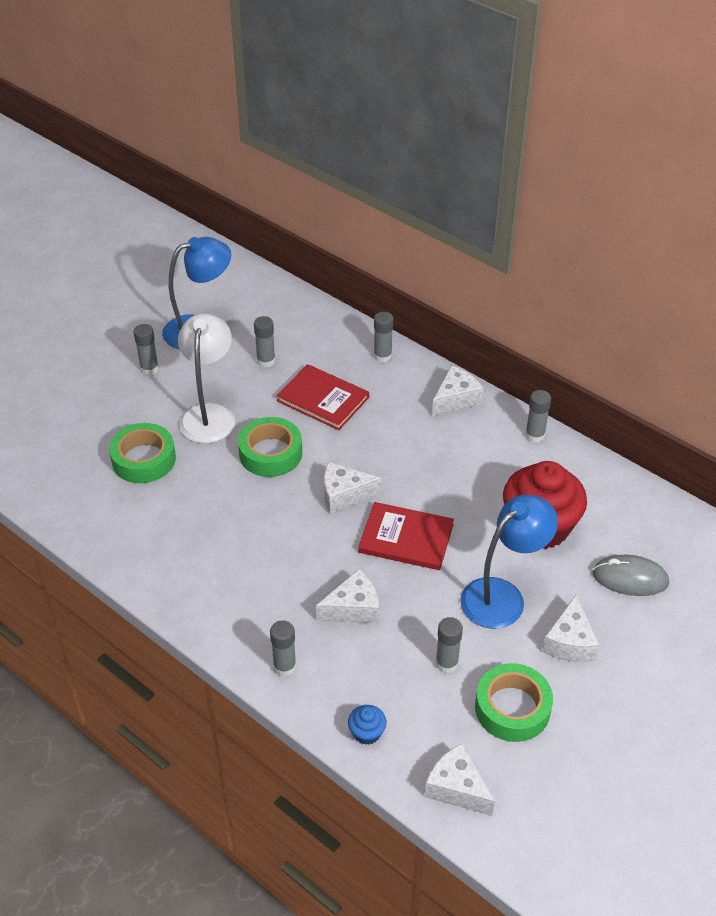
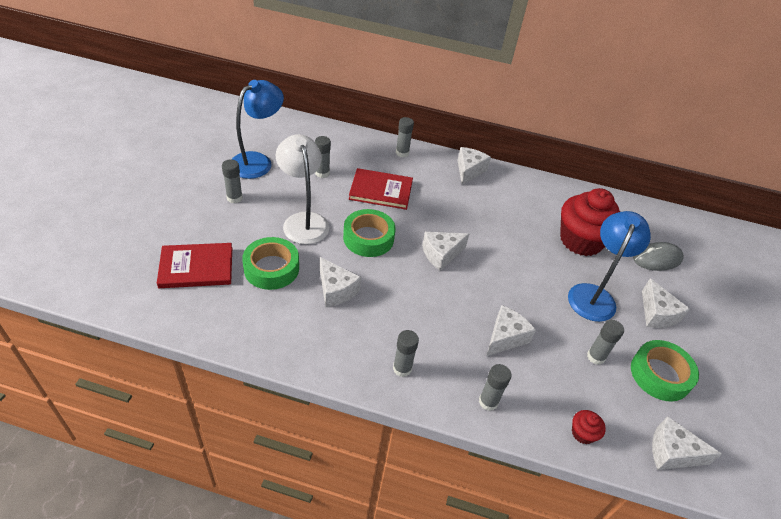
camera: 30 degrees left, 0 degrees up
(197, 502) = (336, 290): none -> white cheese
(367, 733) = (582, 433): blue cupcake -> red cupcake
(406, 538) = (504, 273): red book -> red book (196, 267)
(535, 435) = (534, 182): grey glue stick -> grey glue stick (402, 368)

